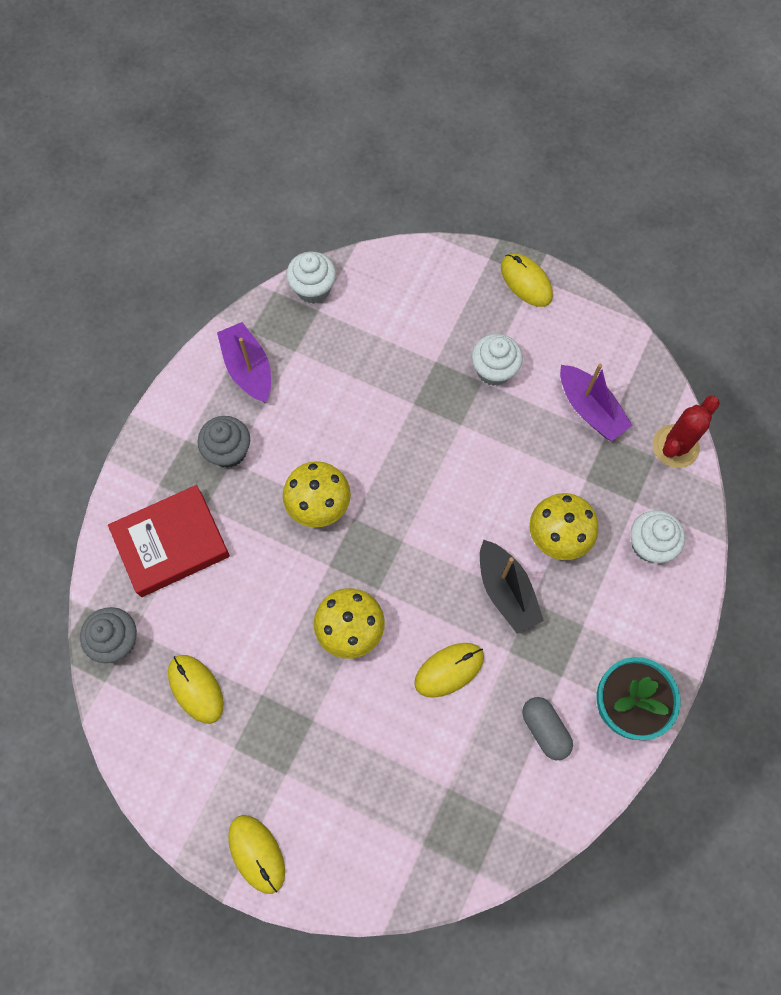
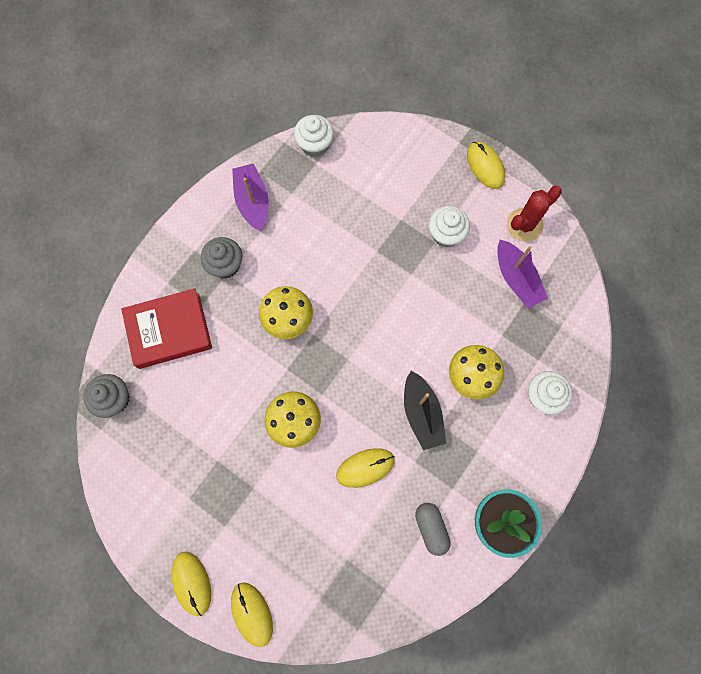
camera: 10 degrees right, 5 degrees up
(196, 689) = (168, 447): yellow mouse -> yellow mouse (252, 614)
(675, 446) = (579, 320): red cactus -> red cactus (524, 225)

